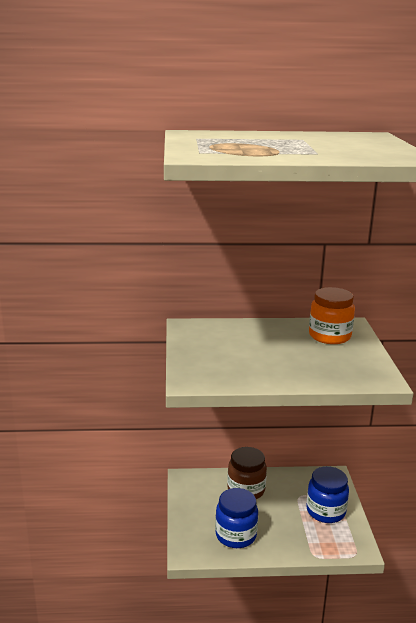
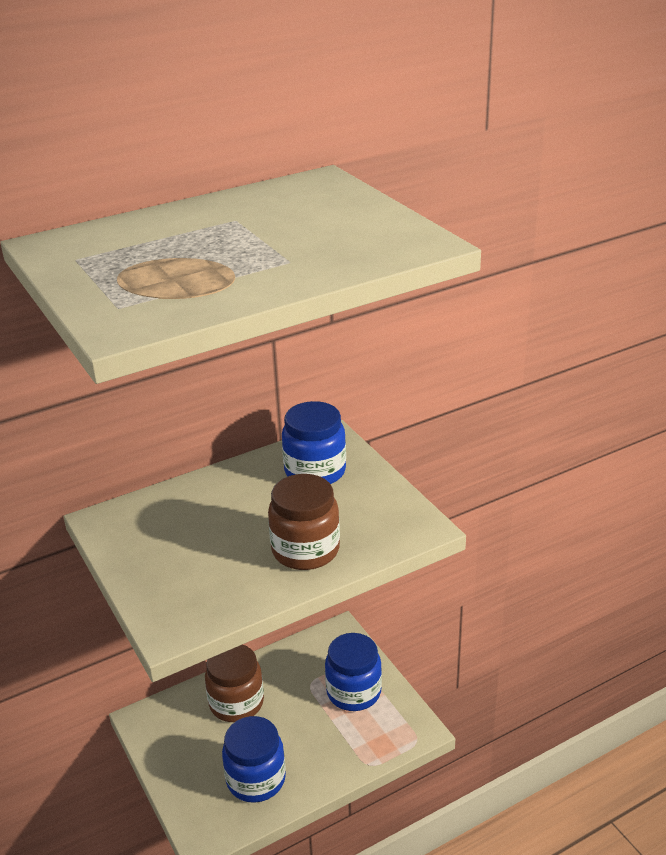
camera: 25 degrees left, 10 degrees up
(297, 370) = (305, 550): none -> brown jar
(329, 336) = (315, 471): orange jar -> blue jar

